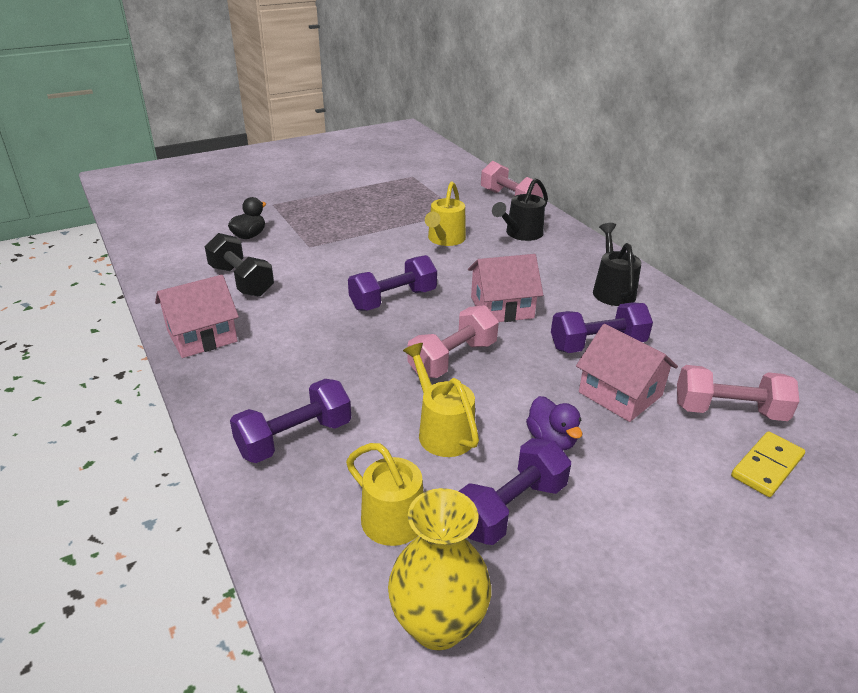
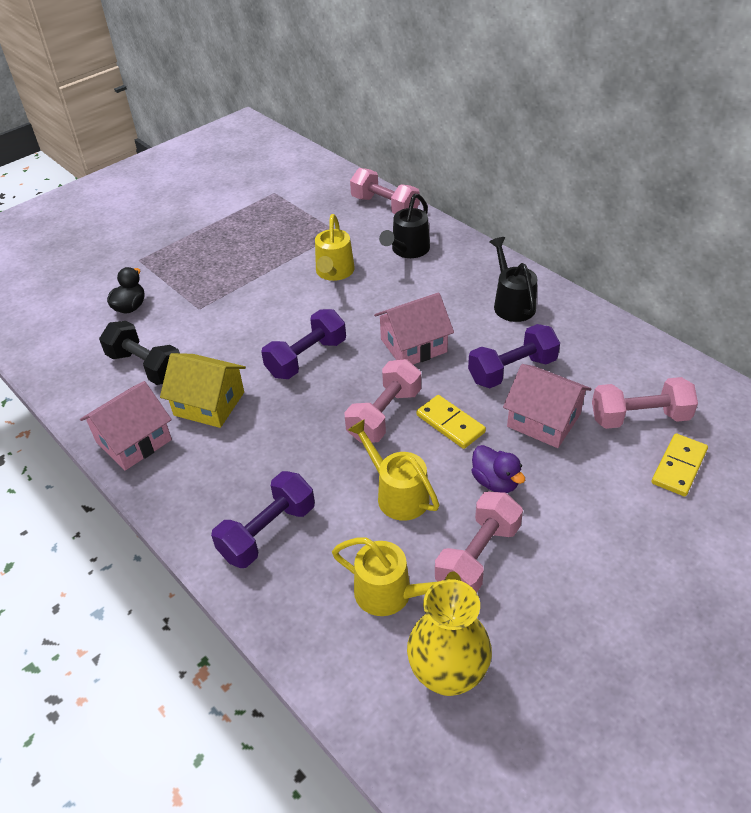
camera: 10 degrees left, 10 degrees up
(285, 319) = (209, 404): none -> yellow house
(511, 508) = (478, 557): purple dumbbell -> pink dumbbell
(519, 379) = (450, 424): none -> yellow domino

